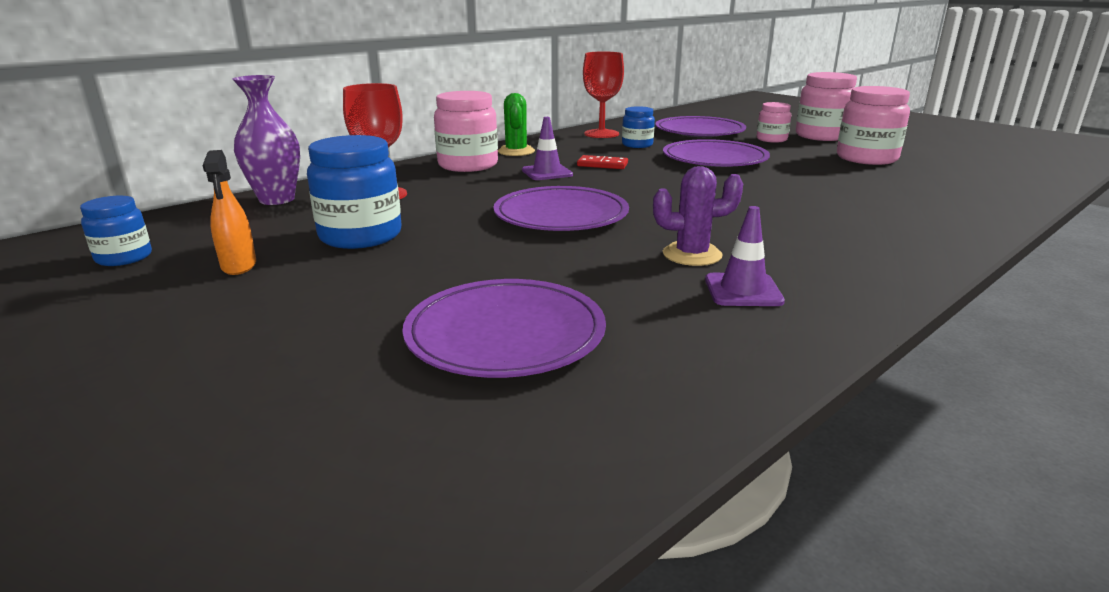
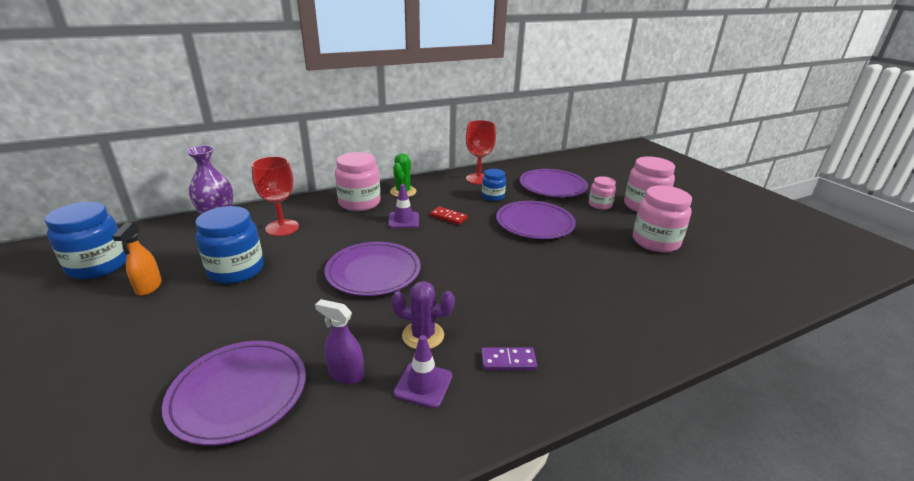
camera: 15 degrees right, 5 degrees up
(124, 257) = (98, 266): blue jar -> blue jar, size x1.73
(633, 297) = (345, 374): none -> purple spray bottle
(819, 259) = (508, 361): none -> purple domino

